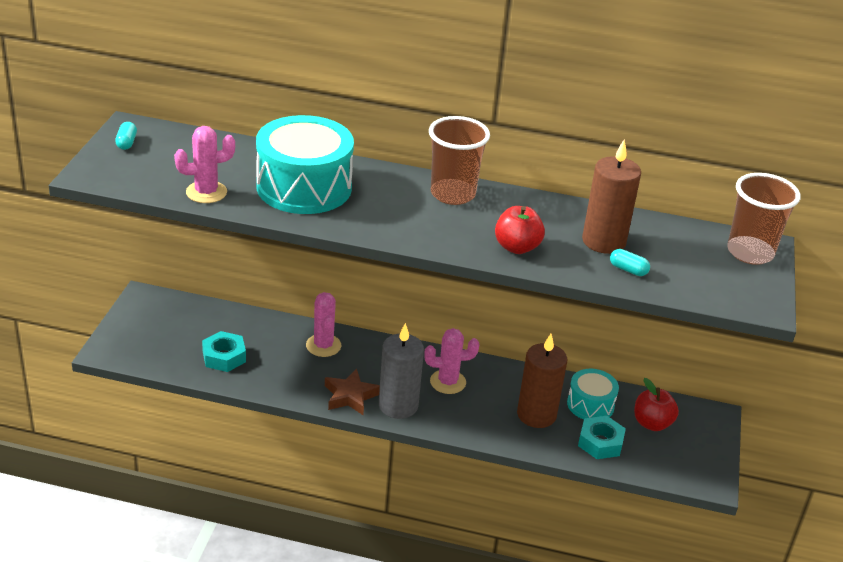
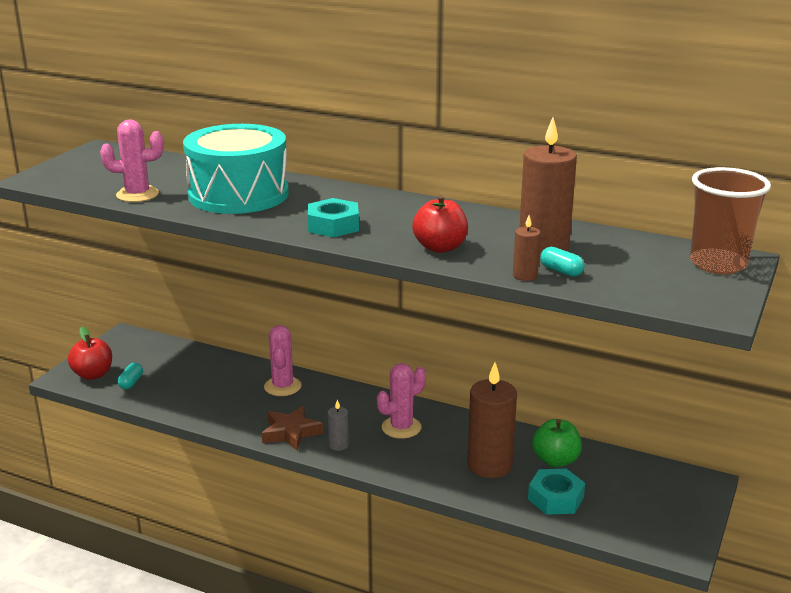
camera: 15 degrees right, 10 degrees down
(126, 143) = (87, 159): turquoise capsule -> turquoise capsule (131, 382)
(224, 357) = (177, 389): turquoise nut -> turquoise nut (333, 225)
(398, 405) = (338, 445): grey candle -> grey candle, size x0.46
(448, 382) = (401, 427): pink cactus -> pink cactus turned 45 degrees counterclockwise
(452, 194) = (392, 205): brown cup -> none
(590, 404) = (555, 460): turquoise drum -> green apple
(600, 277) = (525, 276): none -> brown candle
(652, 423) = (623, 484): red apple -> red apple (93, 374)

